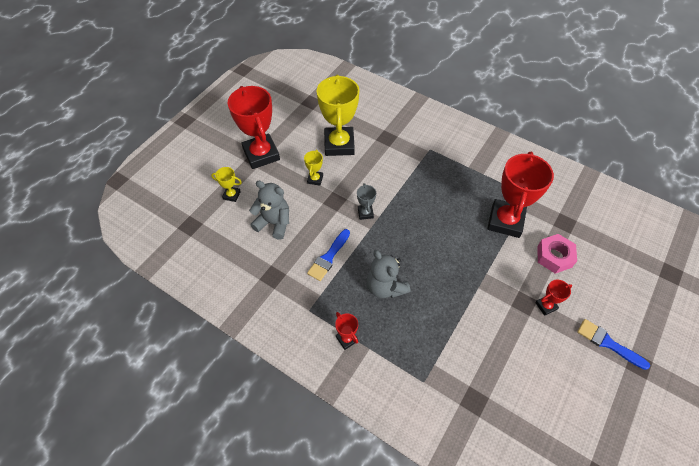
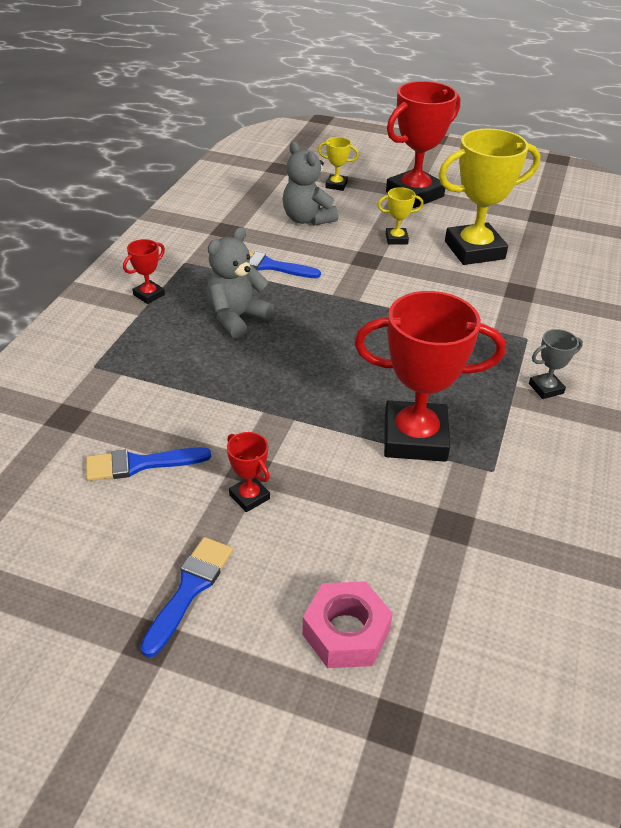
camera: 75 degrees right, 15 degrees down
(231, 195) = (336, 185): yellow trophy -> yellow trophy turned 75 degrees counterclockwise
(274, 223) = (307, 219): grey teddy bear -> grey teddy bear turned 135 degrees clockwise
(365, 213) = (358, 287): grey trophy -> grey trophy (546, 388)
(519, 359) = (140, 464): none -> blue brush
(554, 256) = (361, 508): pink nut -> pink nut (346, 632)

